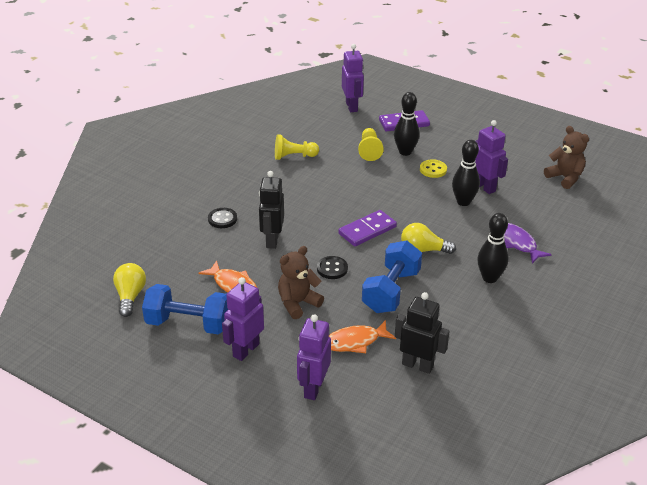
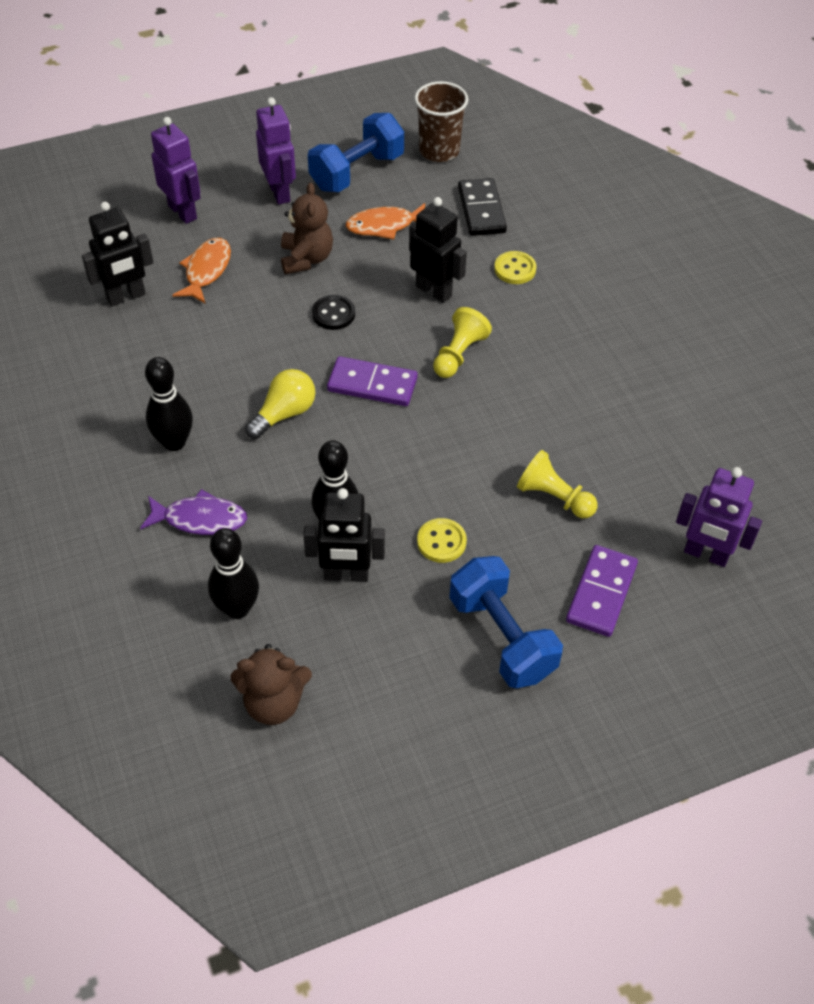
camera: 125 degrees right, 15 degrees up
(130, 296) = (439, 151): yellow light bulb -> brown cup
(179, 252) = (481, 210): none -> black domino
(222, 219) = (515, 269): black button -> yellow button
(294, 156) = (605, 403): yellow pawn -> yellow pawn (459, 354)
(367, 230) = (372, 384): purple domino -> purple domino turned 75 degrees counterclockwise
(391, 291) = (246, 341): blue dumbbell -> blue dumbbell (501, 637)
(405, 152) = (516, 539): black bowling pin -> black bowling pin (237, 608)
(485, 187) = (346, 575): purple robot -> black robot

